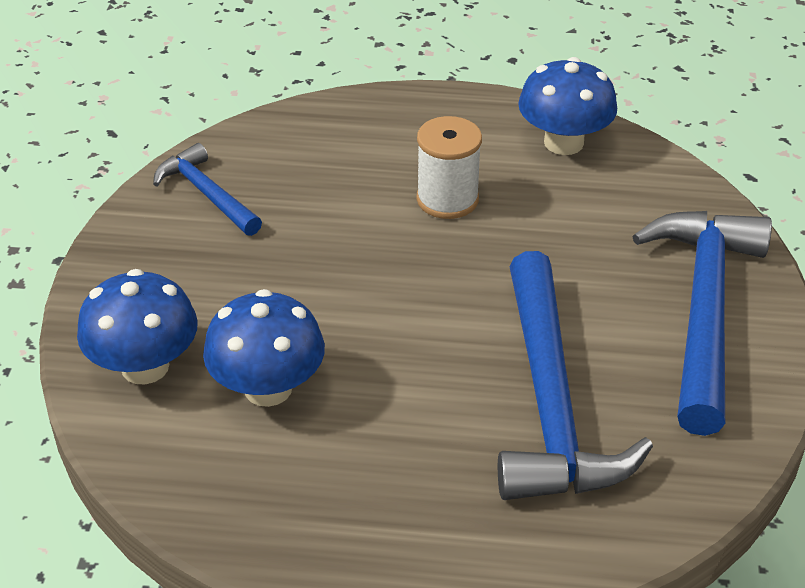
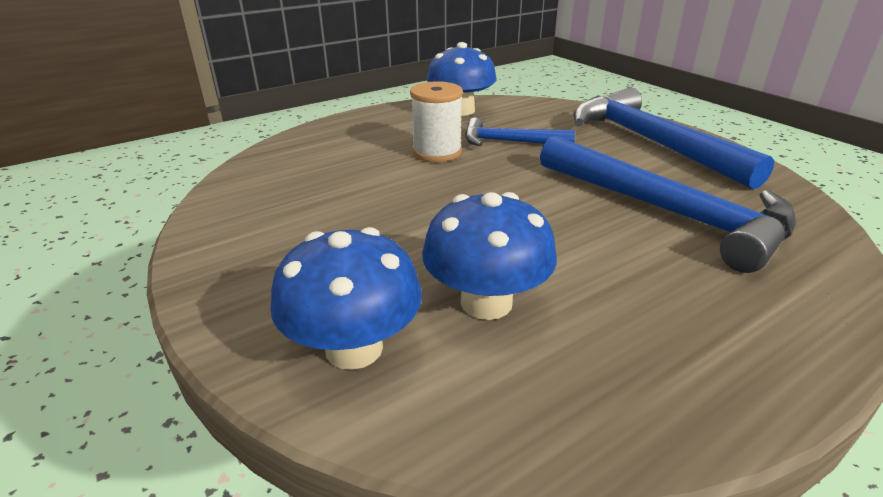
camera: 40 degrees left, 10 degrees down
(207, 194) = (252, 212): blue hammer -> blue hammer (509, 142)

